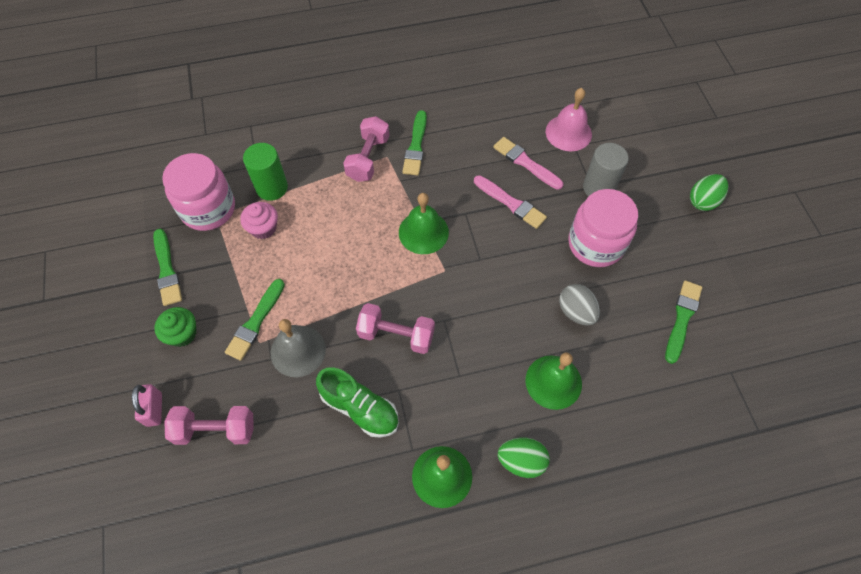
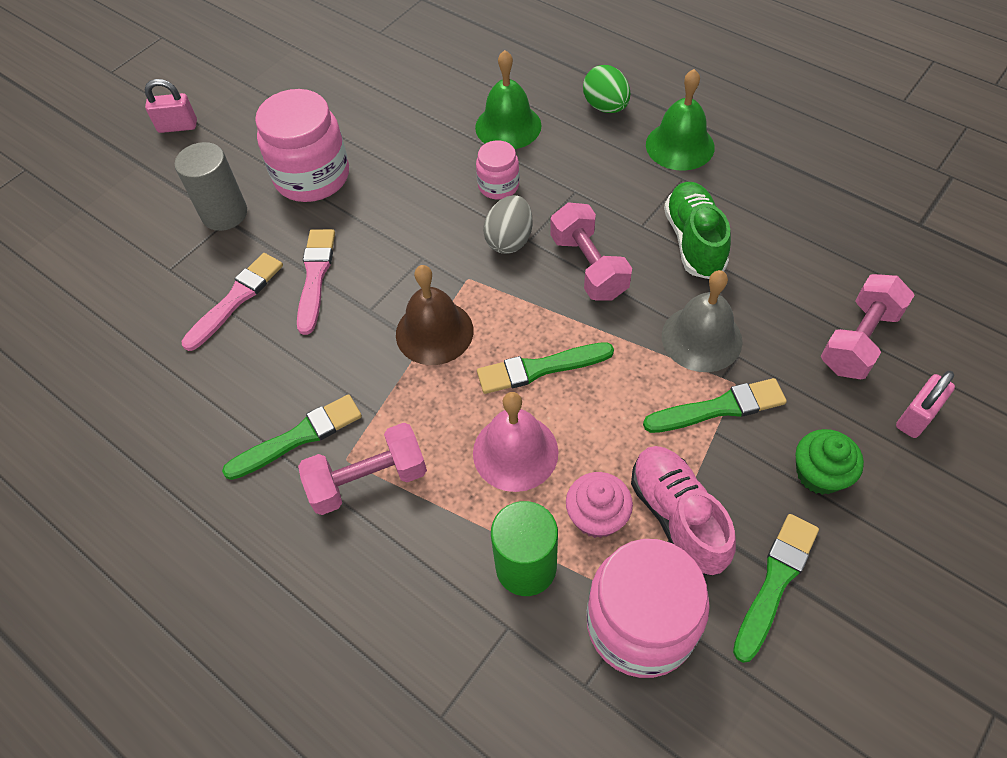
camera: 125 degrees left, 5 degrees down
(215, 430) = (859, 340): pink dumbbell -> pink dumbbell turned 75 degrees clockwise
(230, 258) = (677, 517): none -> pink shoe
(423, 232) = (434, 332): green bell -> brown bell
(502, 336) = (498, 186): none -> pink jar
(525, 163) = (236, 299): pink brush -> pink brush turned 150 degrees counterclockwise
(568, 132) = (148, 286): pink bell -> pink bell (515, 452)
(576, 312) = (414, 149): grey egg -> grey egg (509, 240)
(682, 319) = (350, 80): green brush -> green brush (540, 368)
(703, 201) = (178, 126): green egg -> pink padlock

